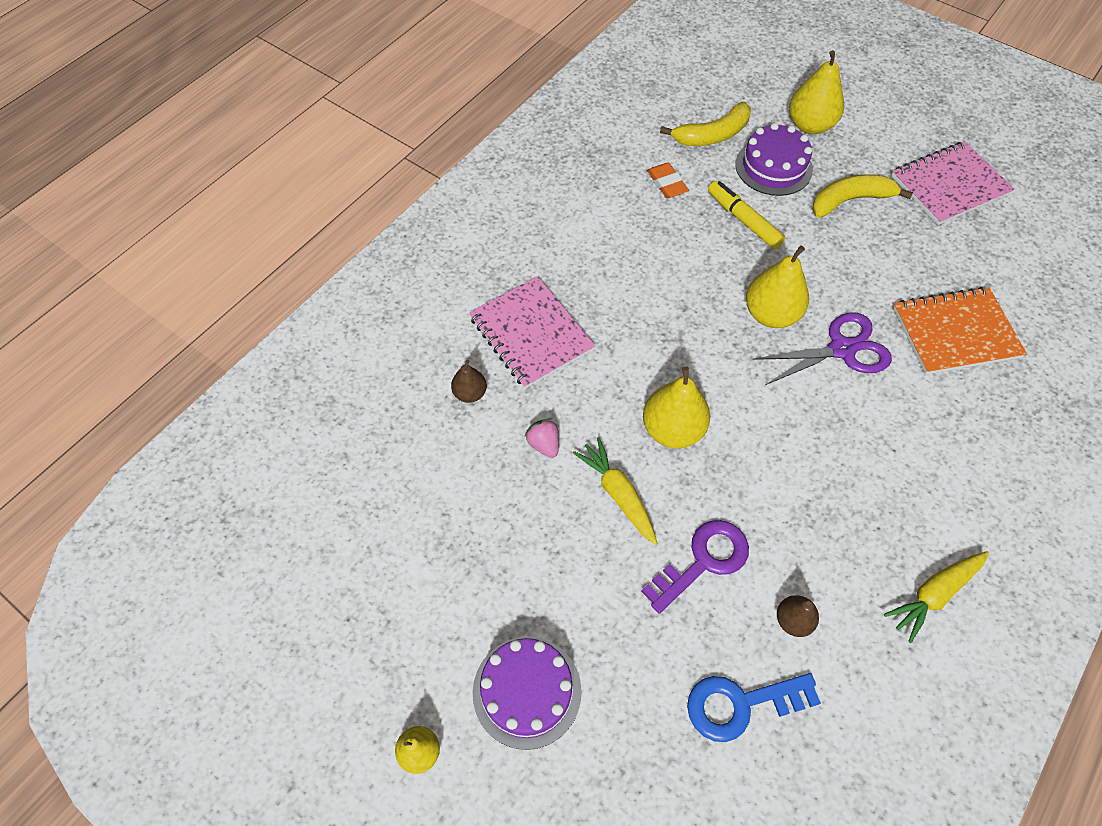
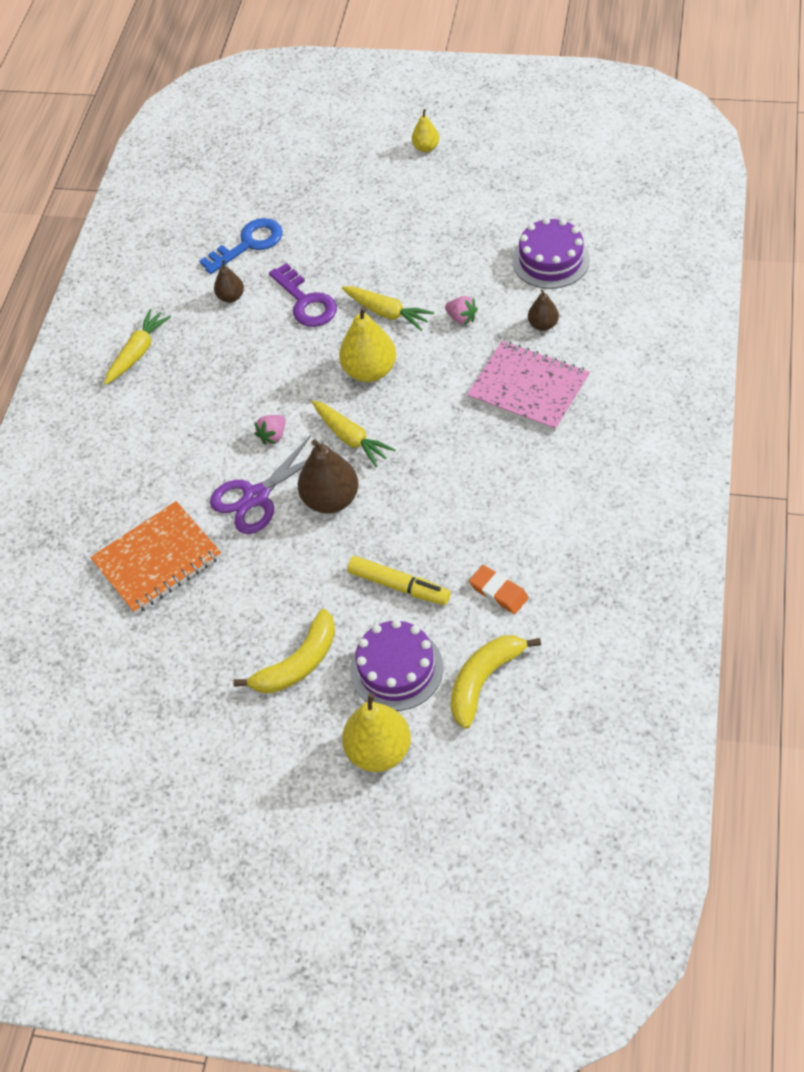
camera: 160 degrees right, 5 degrees down
(527, 691) = (382, 195): purple cake -> purple cake (551, 260)
(703, 561) = (306, 301): purple key -> purple key turned 60 degrees counterclockwise
(726, 365) = (351, 438): none -> yellow carrot
(771, 314) = (331, 499): yellow pear -> brown pear
(803, 404) = (273, 436): none -> pink strawberry
(949, 185) = (195, 737): pink notebook -> none

